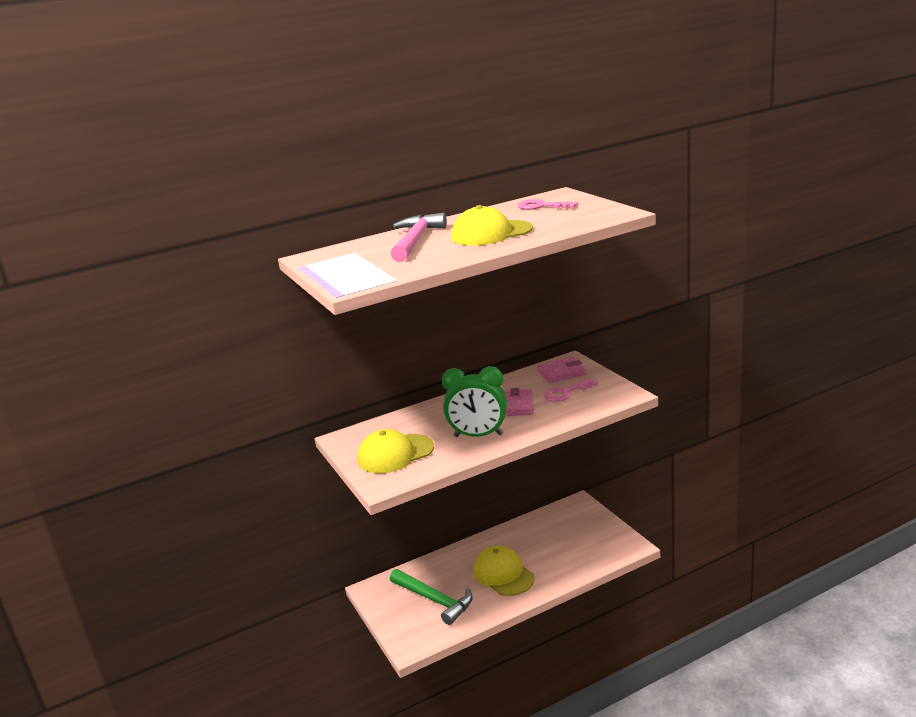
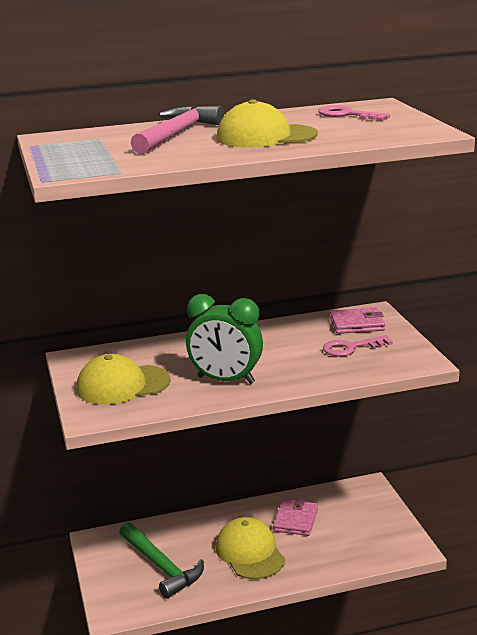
camera: 10 degrees right, 0 degrees up
(515, 405) = (285, 353): pink wallet -> pink wallet (295, 520)

